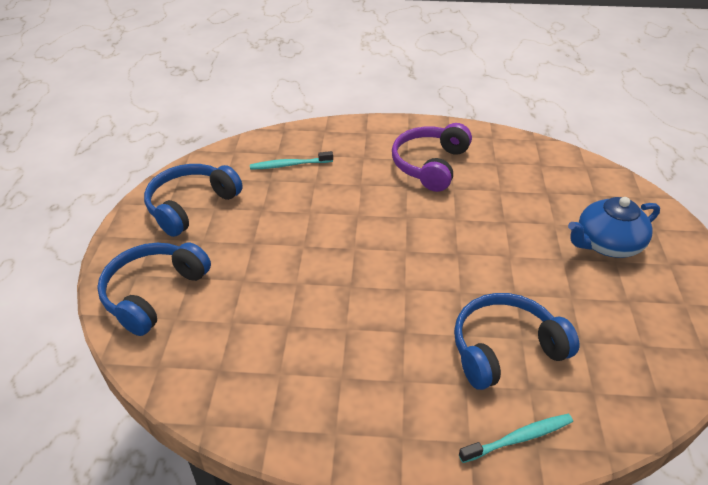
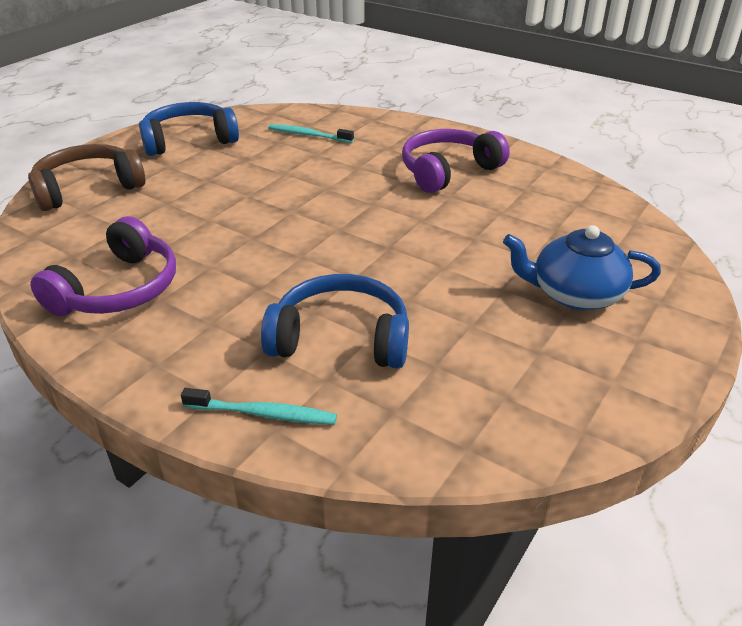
camera: 30 degrees right, 5 degrees down
(153, 293) = (88, 188): blue headphones -> brown headphones
(297, 384) = (118, 289): none -> purple headphones

